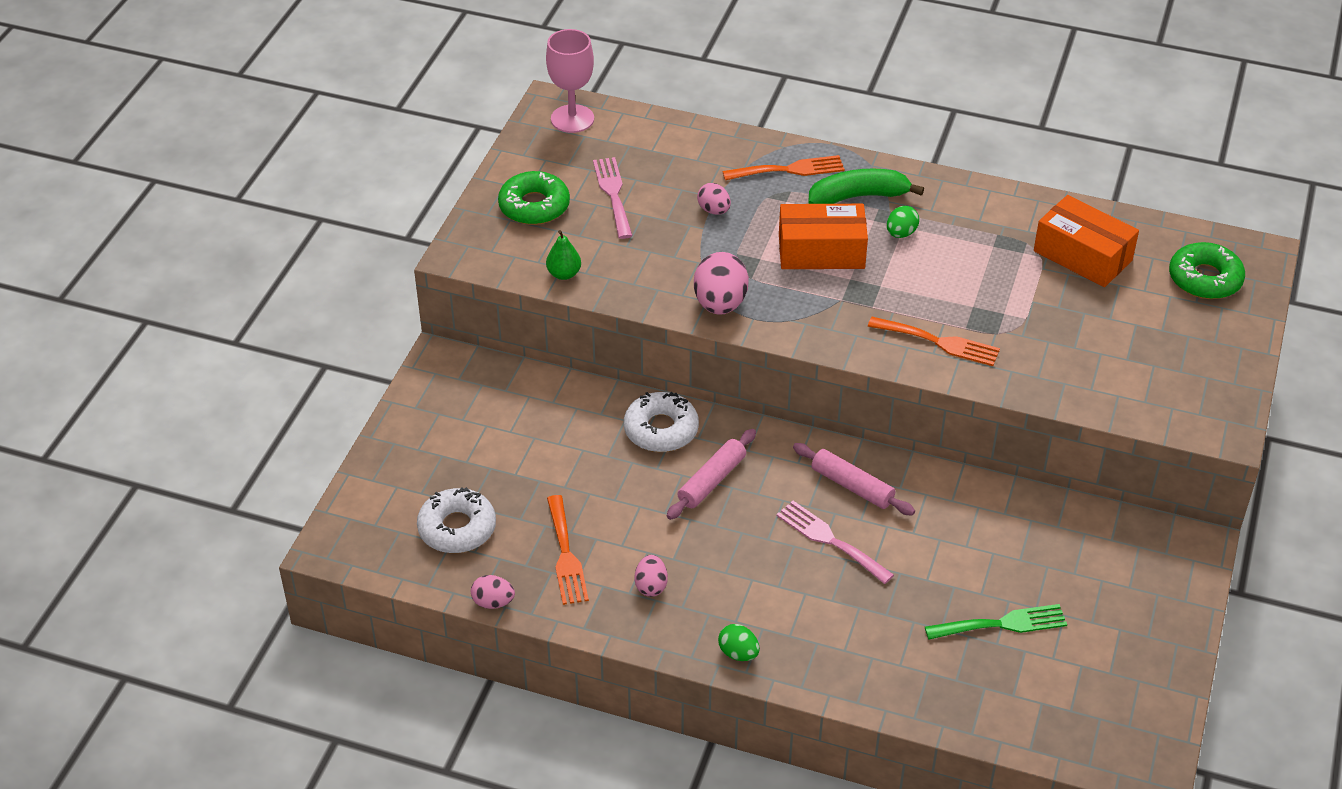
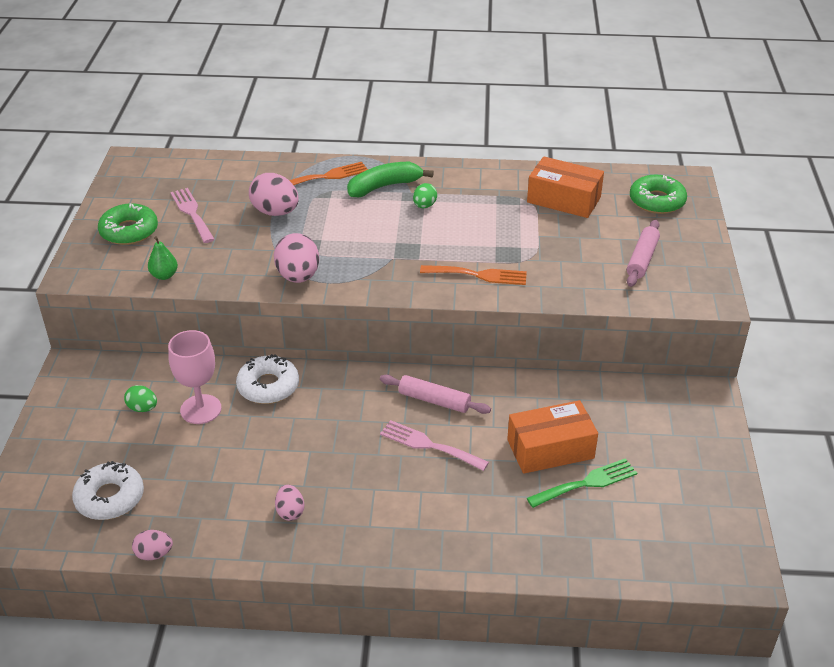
camera: 15 degrees left, 5 degrees down
(566, 555) = (210, 501): orange fork -> none
(572, 119) = (147, 167): pink goblet -> pink goblet (201, 409)
(712, 481) = (320, 418): pink rolling pin -> pink rolling pin (642, 259)
(714, 210) = (275, 212): pink egg -> pink egg, size x1.77
(738, 653) = (379, 552): green egg -> green egg (142, 408)
(821, 251) = (367, 227): orange box -> orange box (550, 449)

